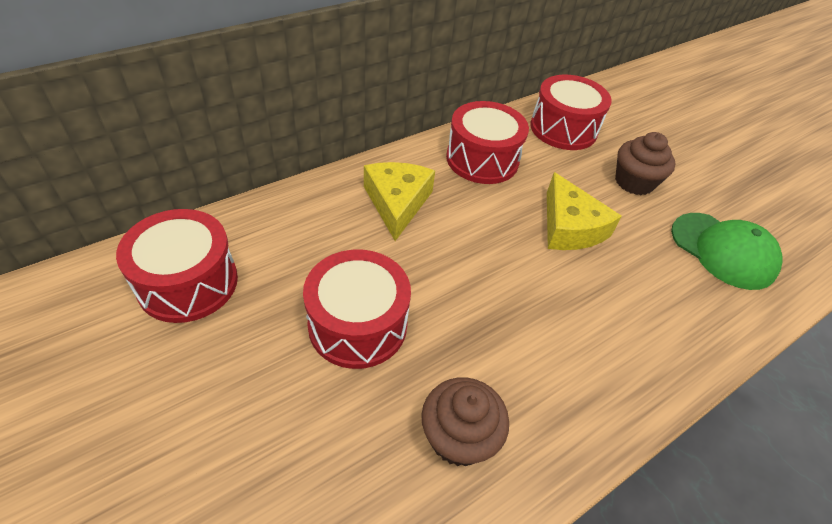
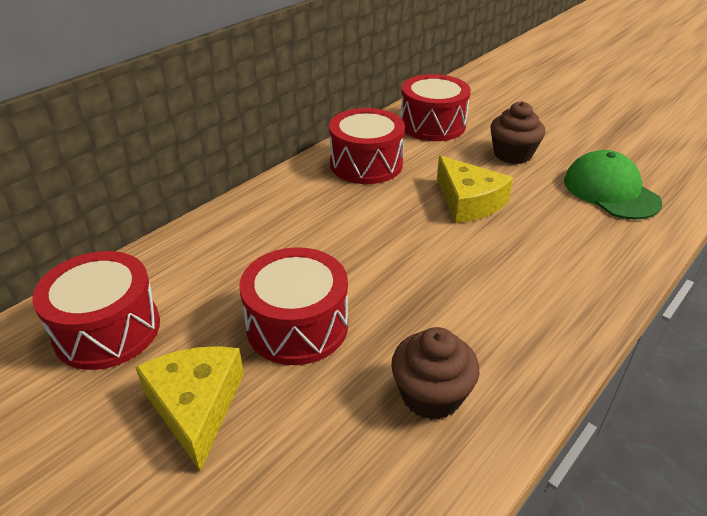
camera: 10 degrees left, 10 degrees down
(397, 203) = (297, 216): yellow cheese -> yellow cheese (196, 406)
(723, 250) = (610, 191): green cap -> green cap turned 150 degrees counterclockwise

